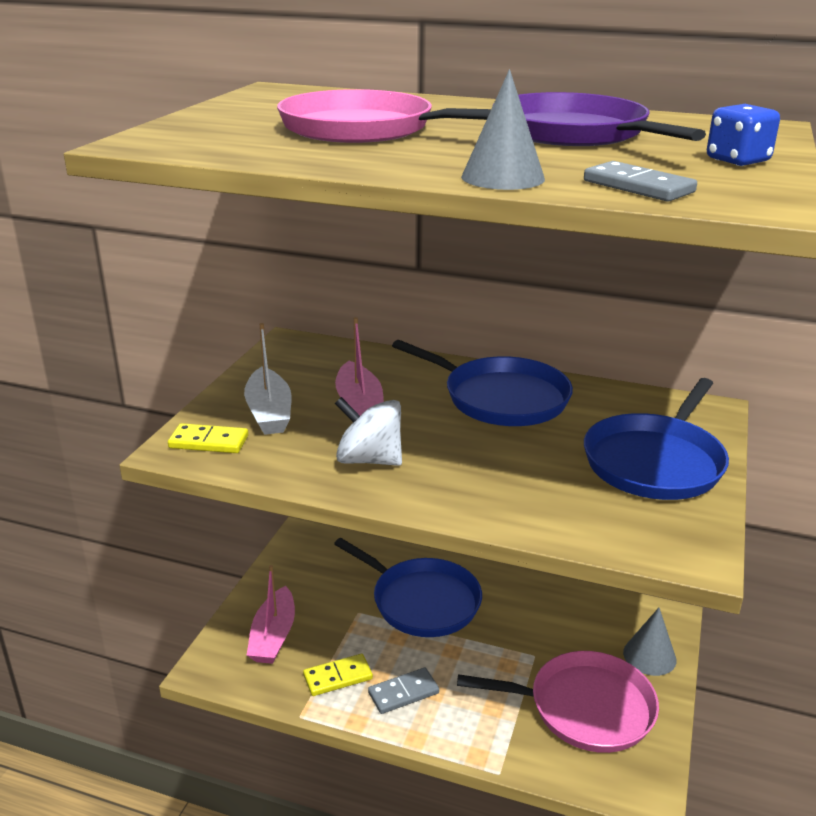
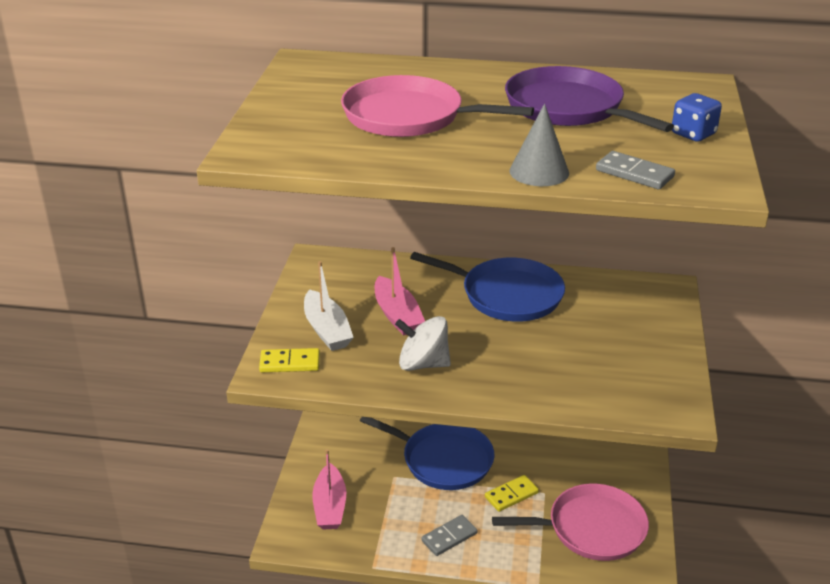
camera: 10 degrees left, 5 degrees up
(338, 677) = (393, 532): yellow domino -> yellow domino (511, 495)
(649, 656) = (633, 480): grey cone -> none
(655, 461) = (638, 339): blue pan -> none

